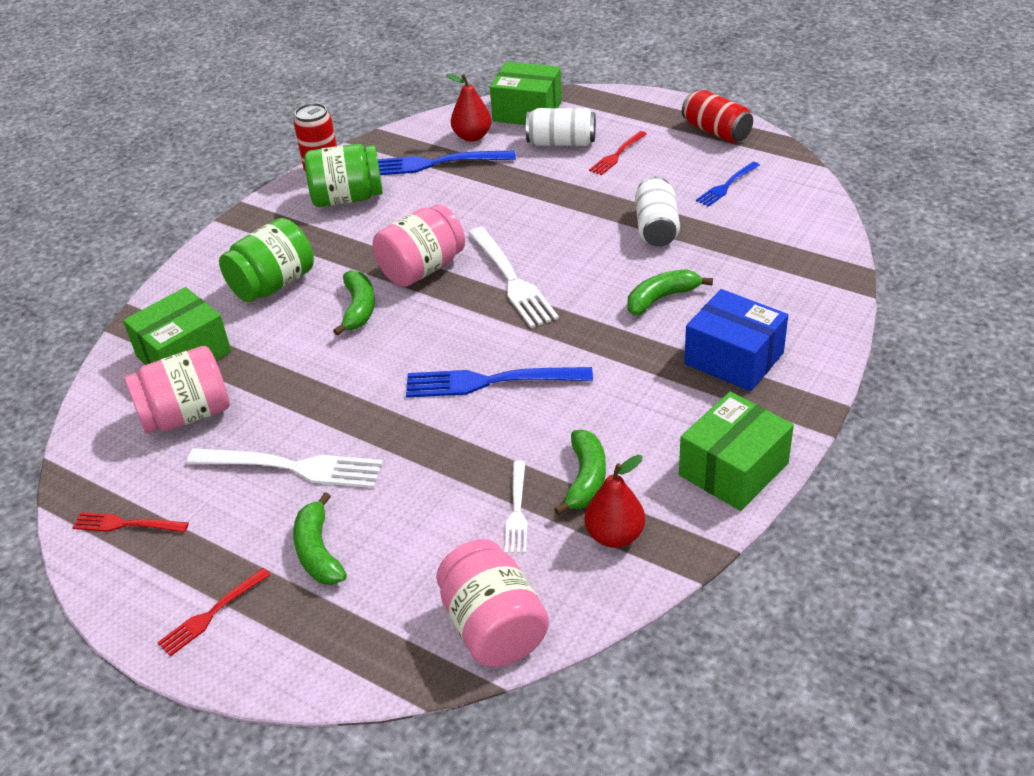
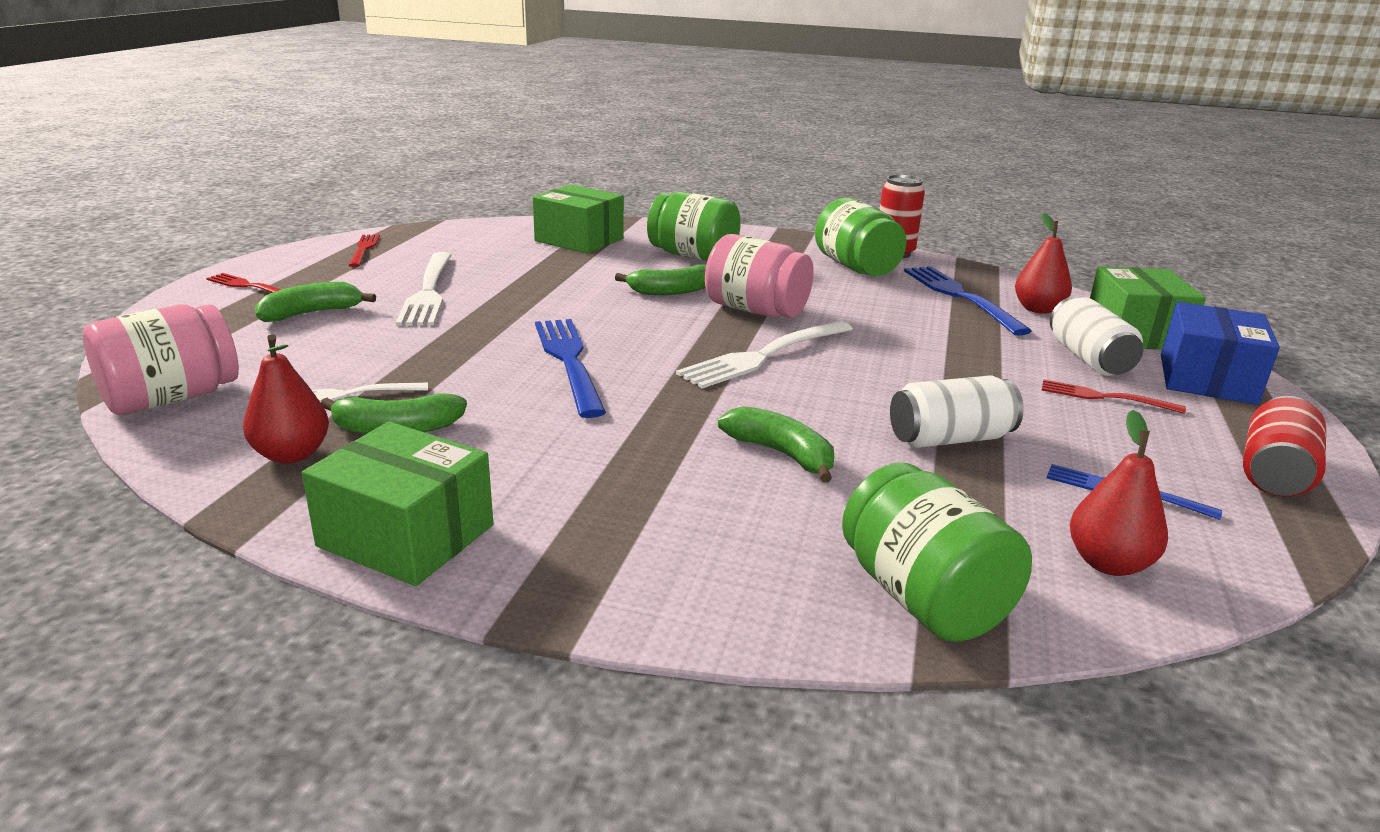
camera: 70 degrees right, 15 degrees down
(187, 415) = (498, 250): pink jar -> none
(734, 358) = (663, 523): blue box -> blue box (1207, 379)
(791, 213) = (1108, 563): none -> red pear
(814, 278) = (923, 597): none -> green jar

